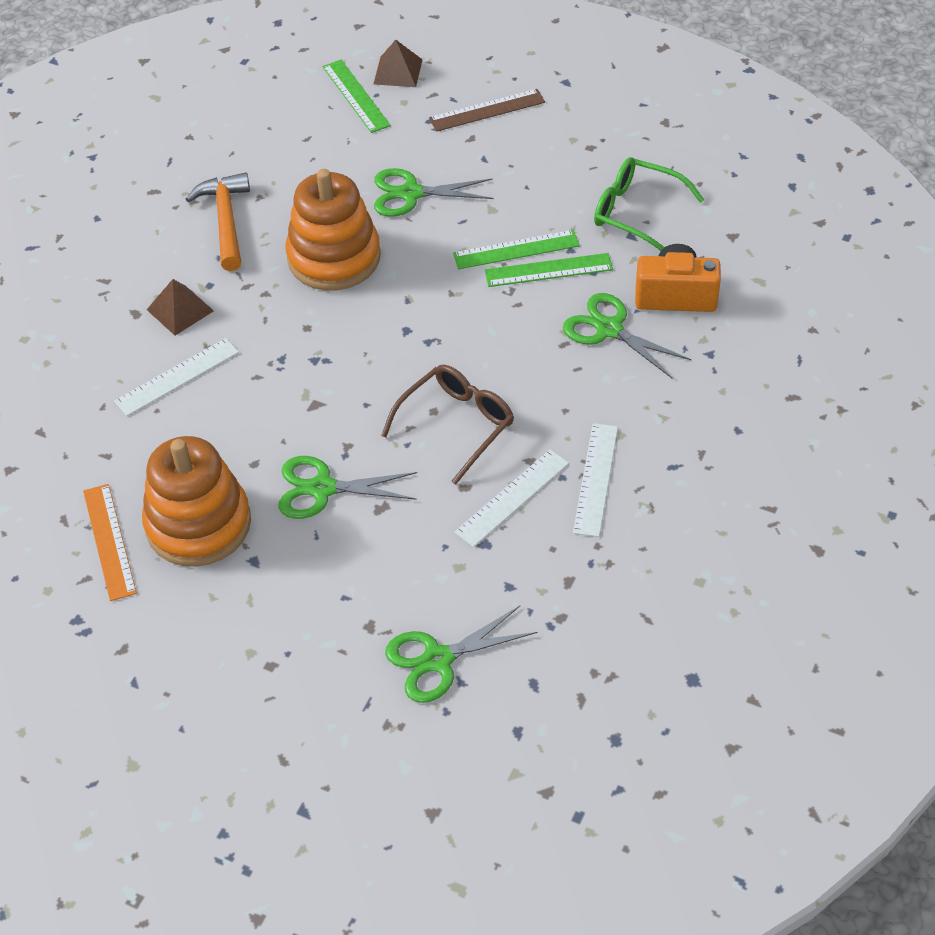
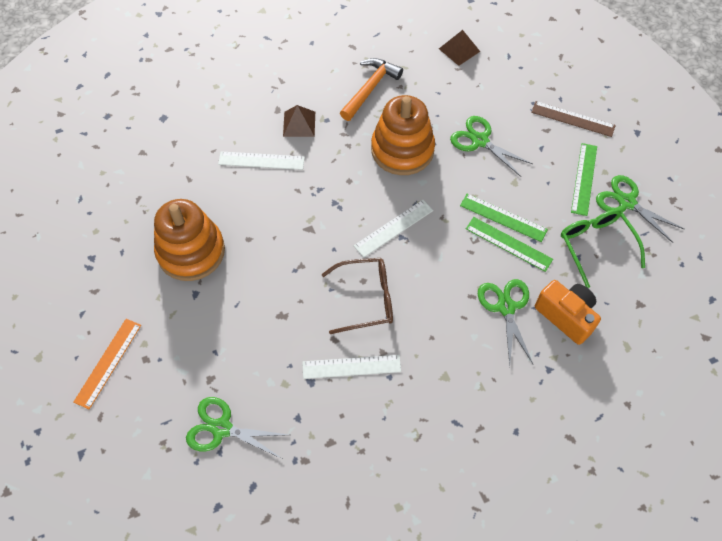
camera: 40 degrees right, 10 degrees up
(109, 541) = (145, 227): orange ruler -> orange ruler (108, 363)
(322, 488) = (265, 280): green scissors -> green scissors (627, 202)
(355, 96) = (508, 60): green ruler -> green ruler (584, 179)
(398, 71) = (546, 61): brown pyramid -> brown pyramid (459, 50)
(595, 479) = (405, 393): white ruler -> white ruler (393, 228)

